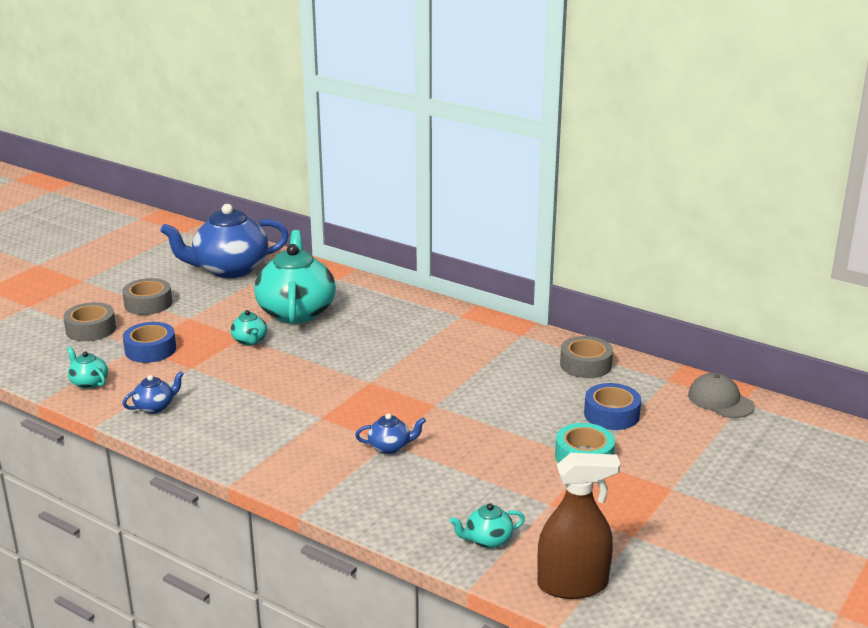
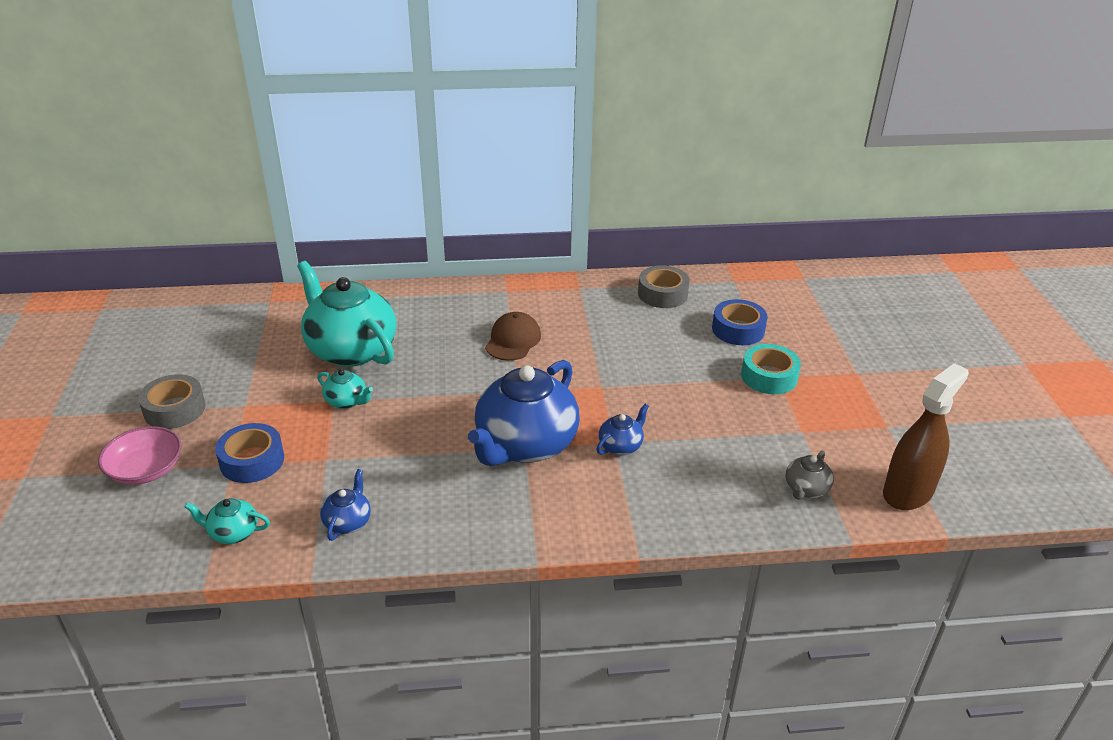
camera: 40 degrees left, 10 degrees up
(91, 329) = (145, 469): grey tape -> pink bowl
(229, 269) = (215, 332): blue teapot -> blue teapot (525, 445)
(415, 349) = (513, 340): none -> brown cap
(487, 540) = (806, 489): turquoise teapot -> grey teapot
(720, 400) = (789, 282): grey cap -> none

